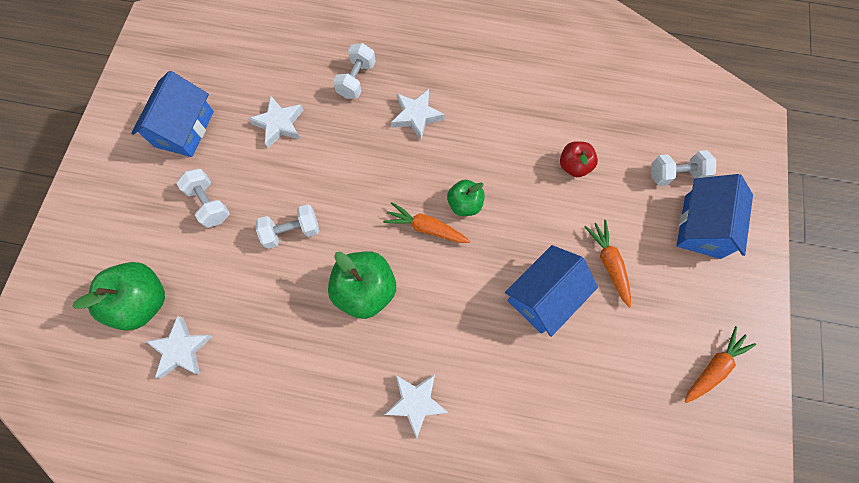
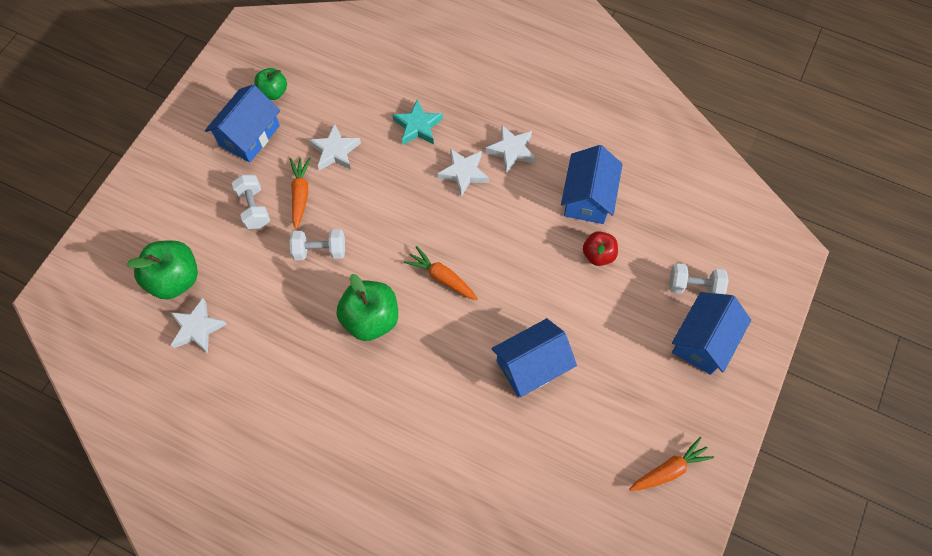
camera: 15 degrees right, 5 degrees down
(356, 79) = (418, 126): white dumbbell -> turquoise star
(416, 402) = (387, 427): white star -> white star (511, 151)
(464, 204) = (484, 265): green apple -> green apple (273, 92)
(546, 111) = (588, 197): none -> blue house
(609, 263) = (602, 352): orange carrot -> orange carrot (300, 194)

